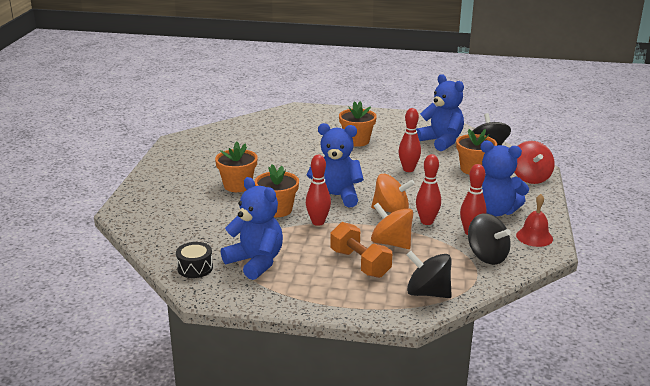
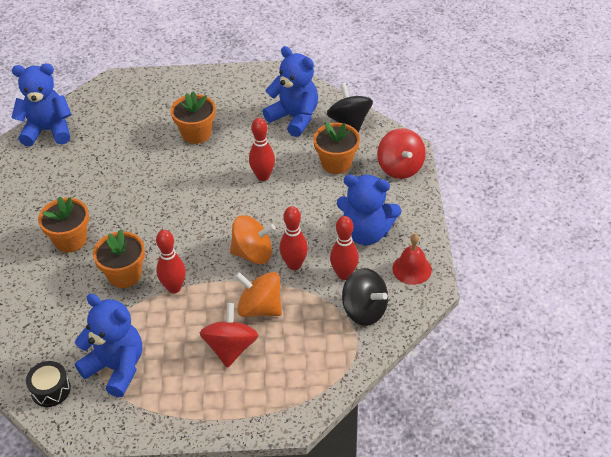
camera: 10 degrees left, 20 degrees up
(335, 196) = (186, 239): blue teddy bear -> blue teddy bear (48, 130)
(360, 263) = (230, 348): orange dumbbell -> red spinning top
(427, 293) = (308, 381): black spinning top -> none

